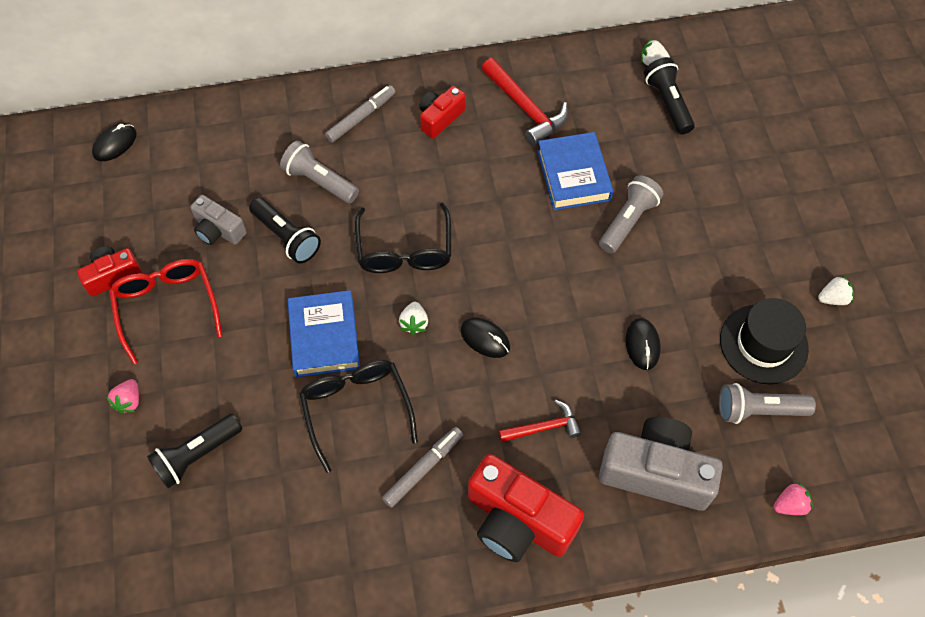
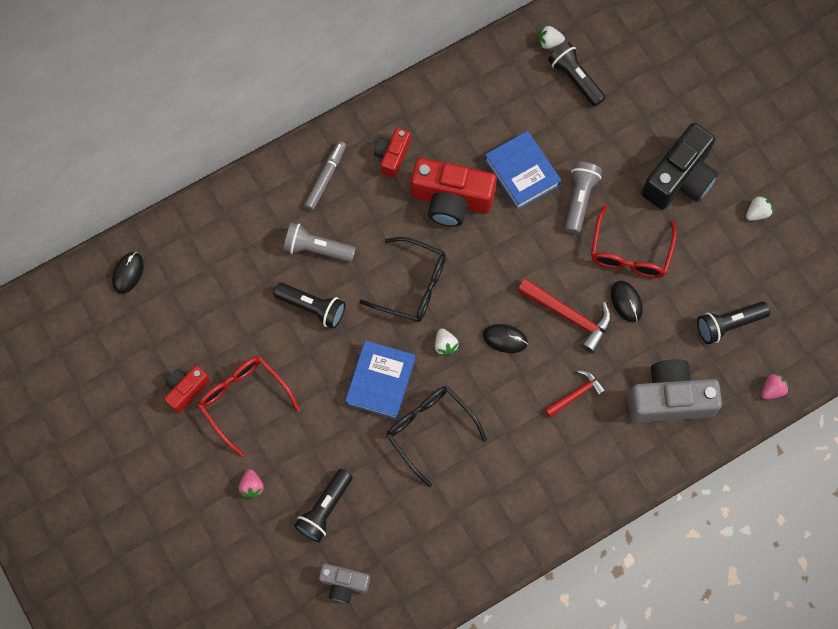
camera: 20 degrees left, 10 degrees up
(218, 230) = (254, 320): grey camera -> grey camera (344, 583)
(324, 337) = (380, 381): blue book -> blue book turned 45 degrees clockwise
(404, 249) = (412, 285): black glasses -> black glasses turned 45 degrees counterclockwise
(423, 469) = (499, 458): grey marker -> none
(518, 520) = (583, 471): red camera -> red camera (451, 200)
(525, 108) = (459, 123): red hammer -> red hammer (569, 316)
(666, 292) = (630, 251): none -> red glasses
(751, 234) = (679, 178): none -> black camera
(758, 410) = (728, 324): grey flashlight -> black flashlight
(763, 344) = (716, 269): black hat -> none

